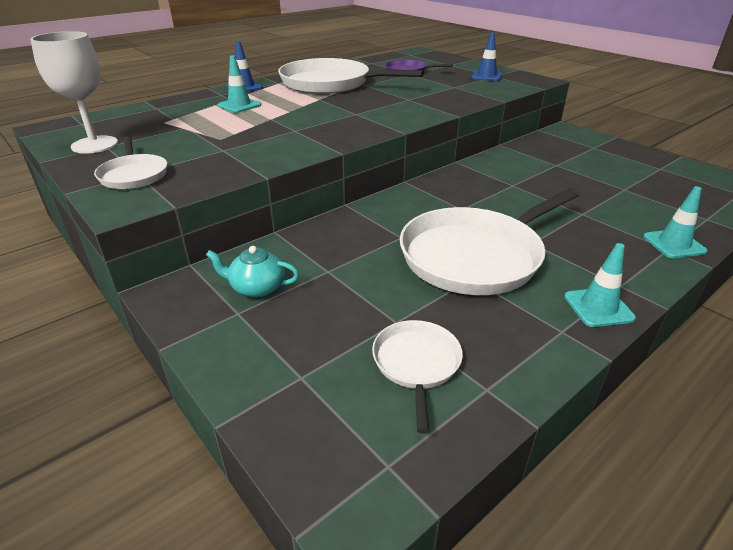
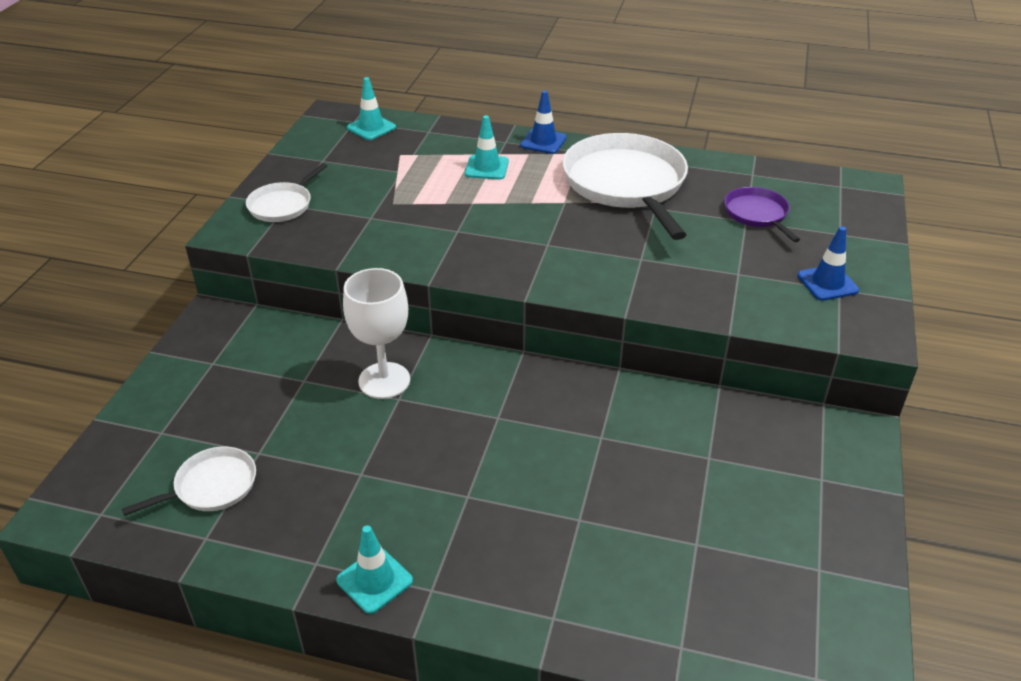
camera: 55 degrees right, 5 degrees up
(94, 145) = (319, 154): white goblet -> white goblet (384, 380)
(257, 287) = (251, 355): turquoise teapot -> none
(475, 256) = (404, 462): white pan -> none
(673, 244) = (570, 621): turquoise traffic cone -> turquoise traffic cone (371, 128)

